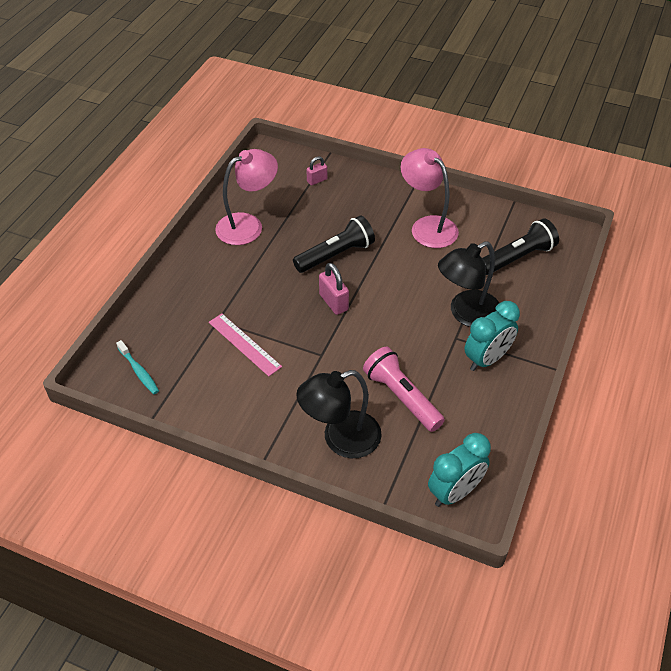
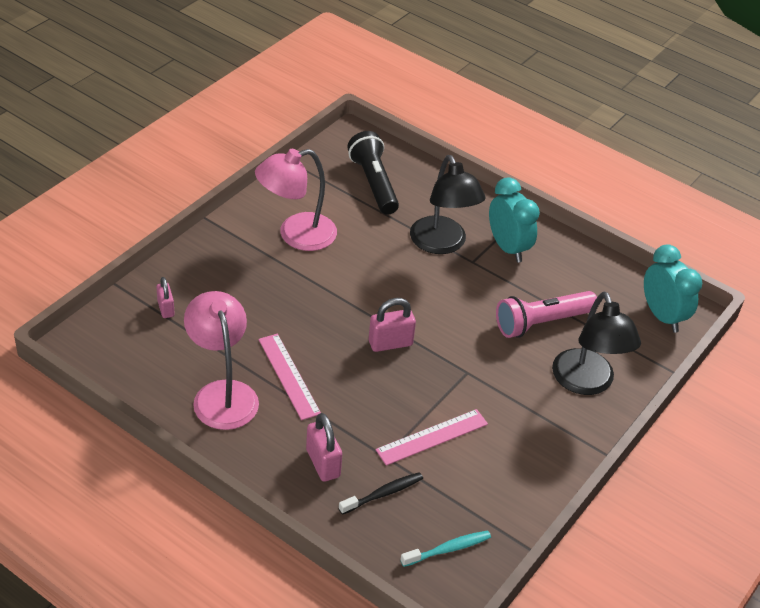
camera: 80 degrees left, 5 degrees down
(181, 326) = (383, 493): none -> black toothbrush
(201, 288) = (323, 463): none -> pink padlock
(277, 254) = (289, 376): none -> pink ruler
(336, 255) = (312, 323): black flashlight -> none

